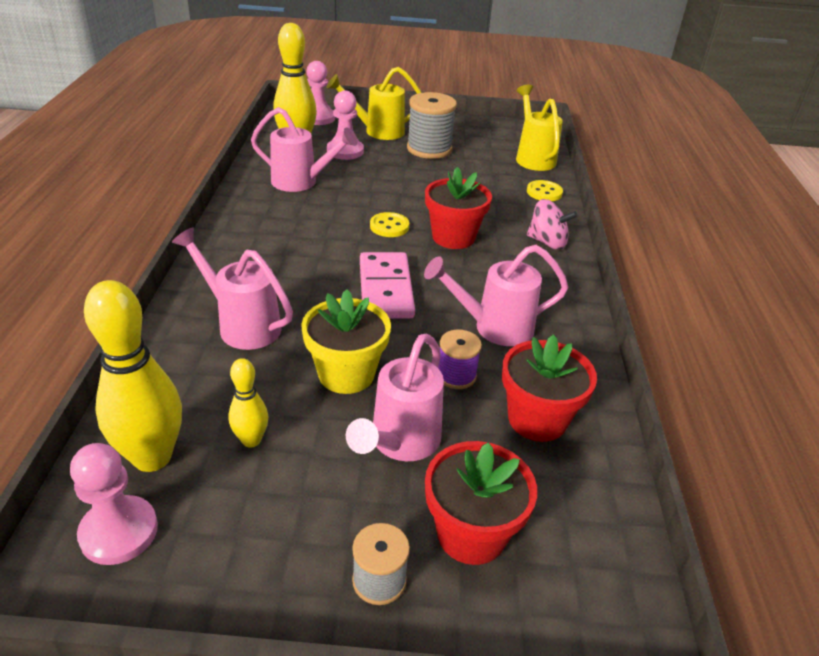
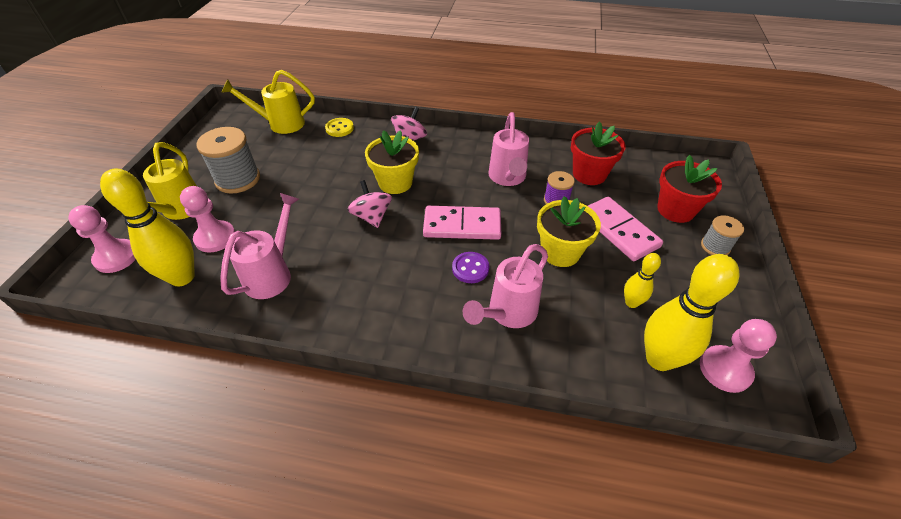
camera: 80 degrees left, 10 degrees up
(312, 297) = (470, 268): none -> purple button
(389, 226) = (372, 217): yellow button -> pink spinning top
(400, 443) = (618, 231): pink watering can -> pink domino
(453, 237) = (395, 183): red flower pot -> yellow flower pot

